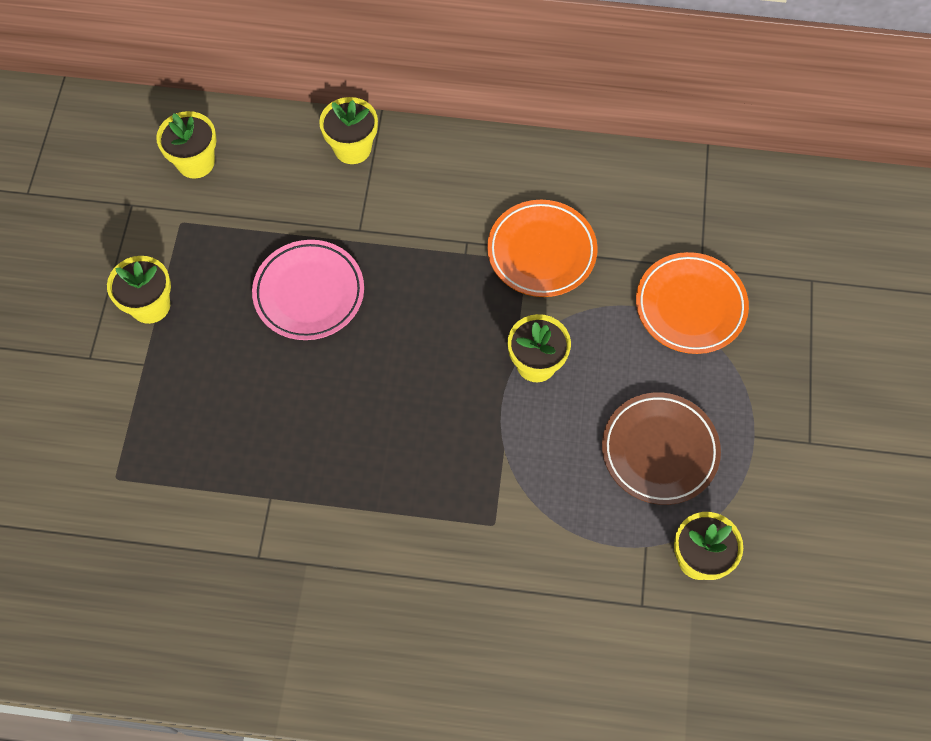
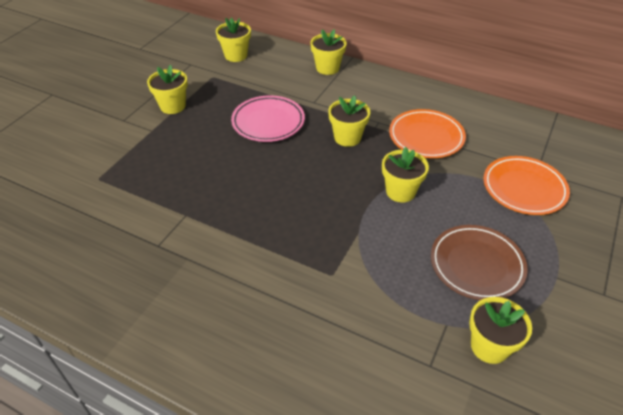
camera: 20 degrees right, 20 degrees down
(433, 287) = (347, 137): none -> yellow flower pot

